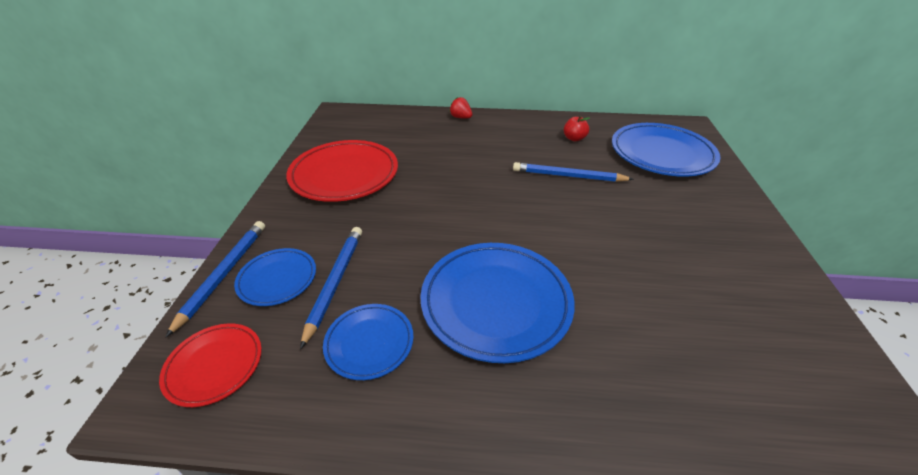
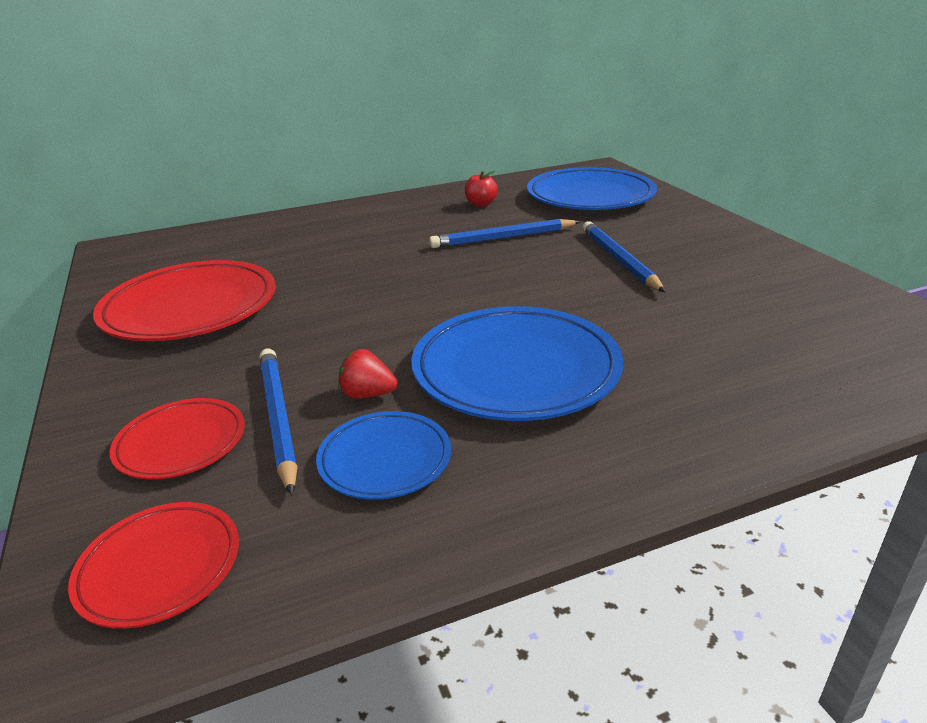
camera: 25 degrees left, 10 degrees down
(224, 274) = (78, 466): blue pencil -> blue pencil (619, 260)
(277, 279) = (181, 443): blue plate -> red plate
(461, 117) = (316, 215): red strawberry -> red strawberry (367, 394)

